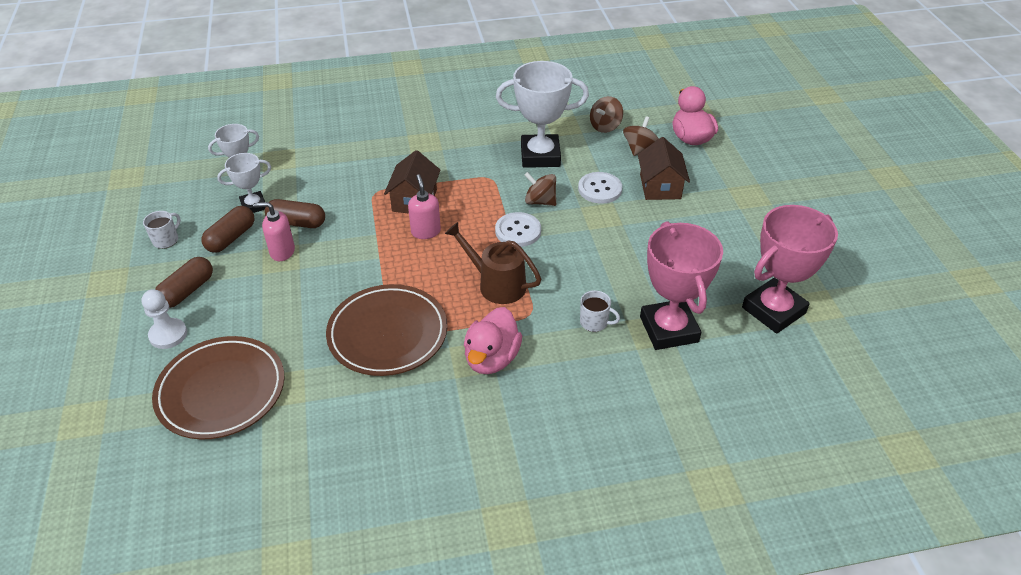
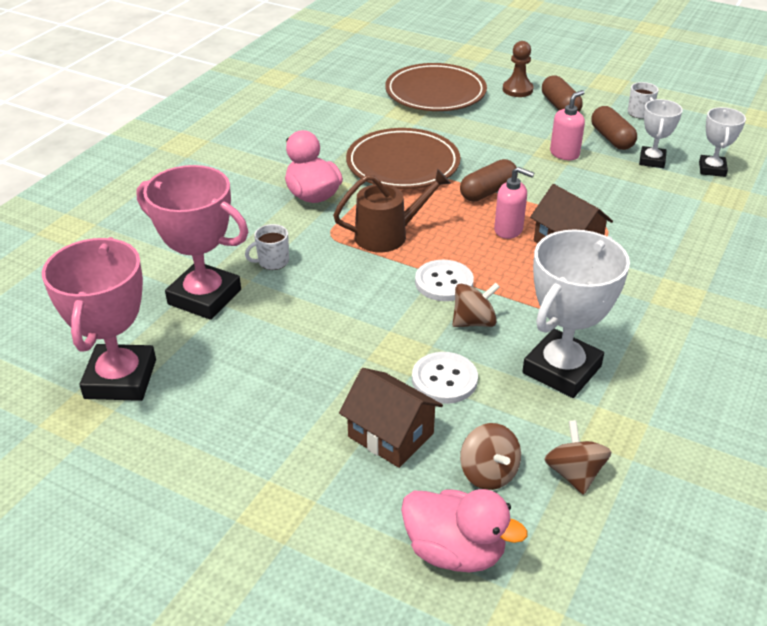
camera: 130 degrees right, 5 degrees down
(168, 335) = (517, 90): white pawn -> brown pawn
(297, 223) = (600, 172): brown capsule -> brown capsule (488, 191)

